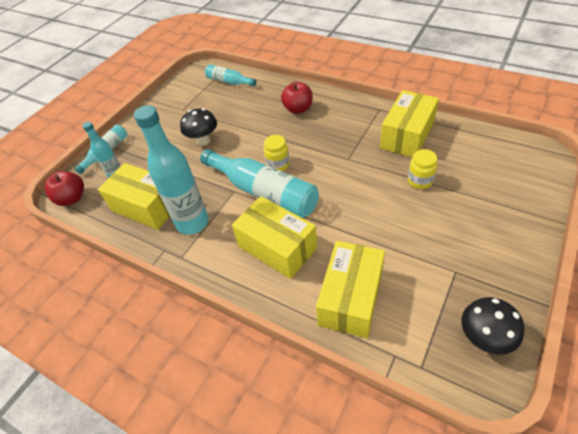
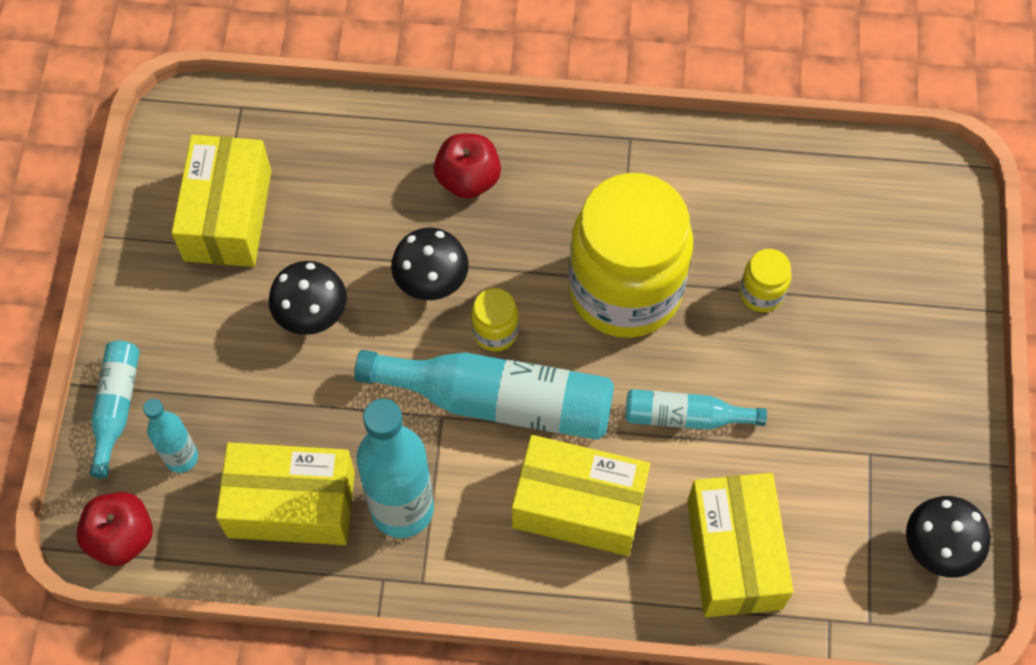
camera: 30 degrees left, 15 degrees up
(229, 82) = (276, 137): turquoise bottle -> turquoise bottle (685, 417)
(260, 140) = (431, 283): none -> black mushroom
(349, 163) = (625, 290): none -> yellow jar
(407, 135) = (704, 193): yellow box -> yellow box (228, 215)

